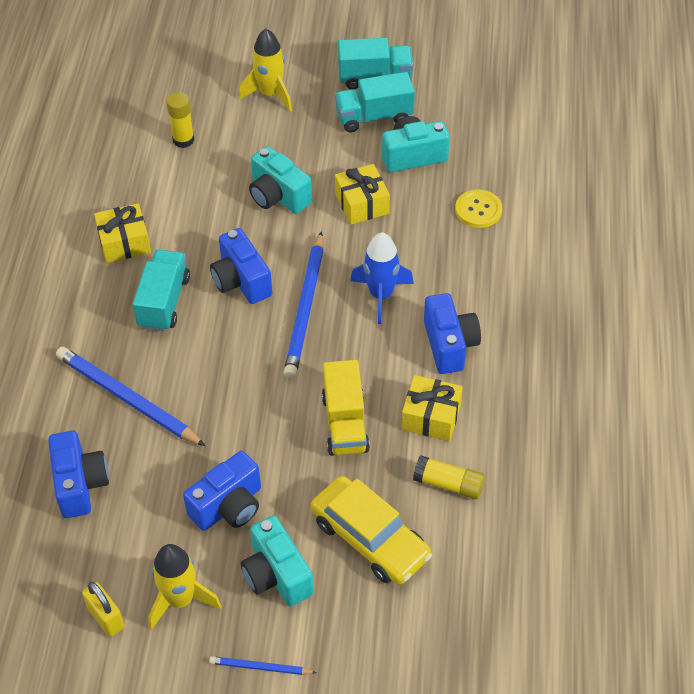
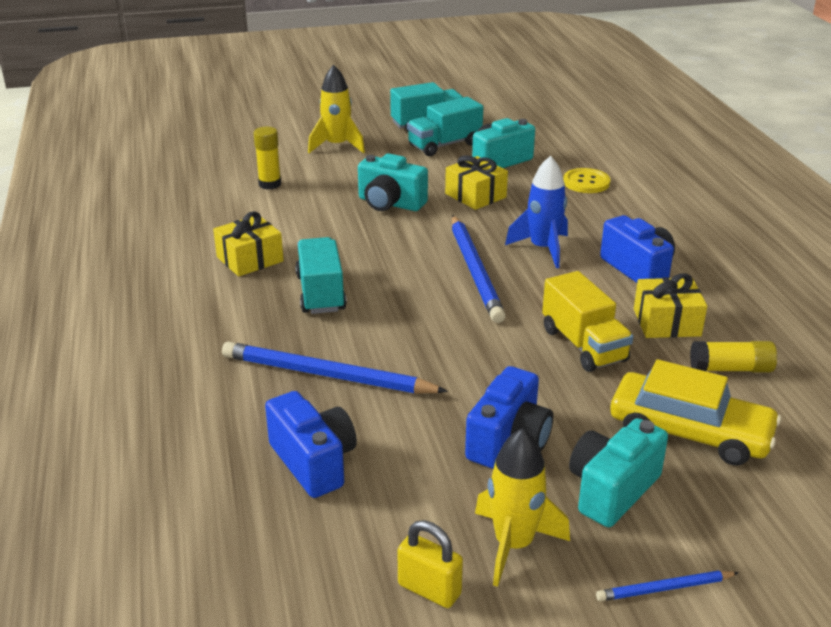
camera: 20 degrees left, 20 degrees down
(241, 281) = (394, 264): blue camera -> none
(276, 575) = (612, 490): turquoise camera -> turquoise camera turned 90 degrees clockwise

